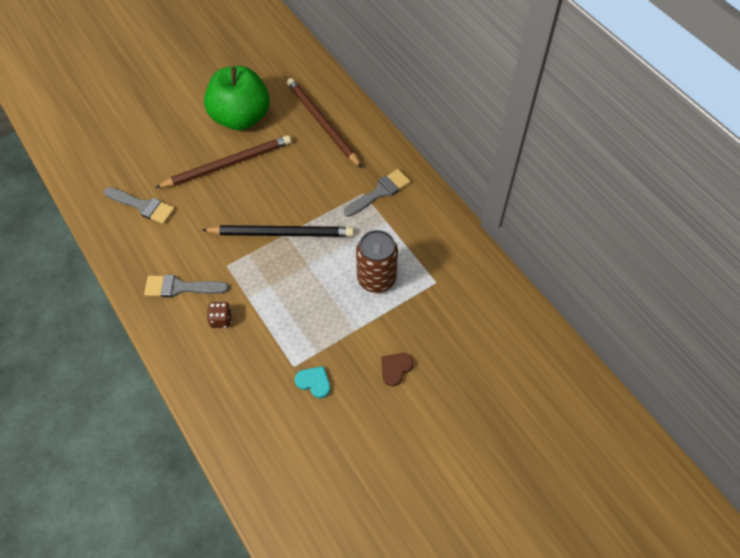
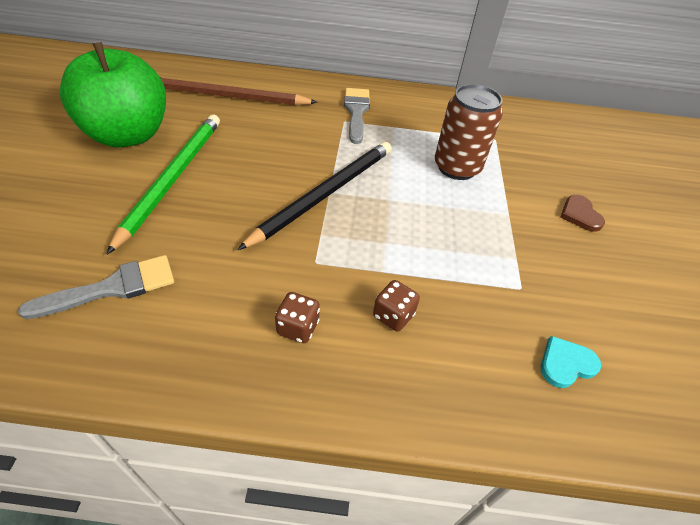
camera: 55 degrees left, 10 degrees down
(180, 287) = (298, 327): grey brush -> brown dice
(228, 164) = (173, 178): brown pencil -> green pencil
(314, 382) = (557, 283): turquoise heart -> turquoise heart (566, 364)

